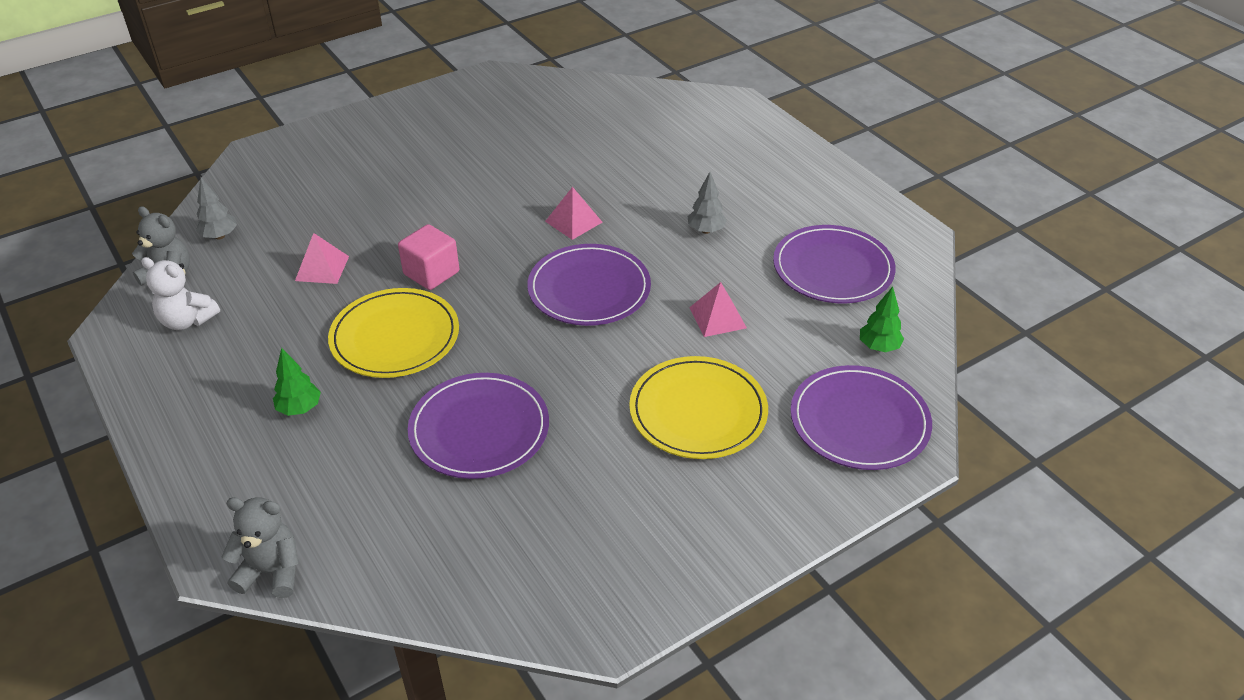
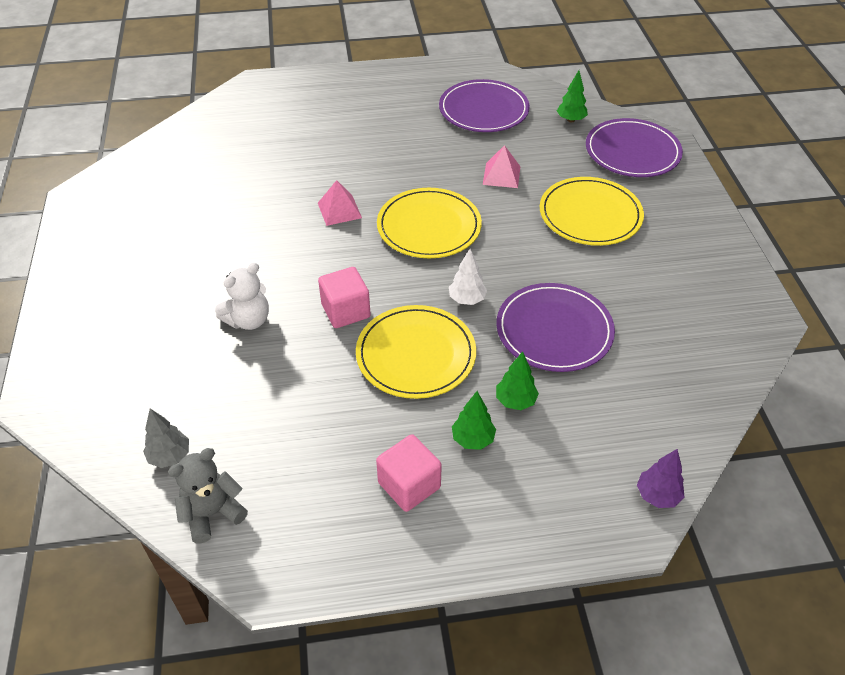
camera: 65 degrees left, 5 degrees up
(187, 320) = (294, 507): white teddy bear -> white teddy bear (248, 320)
(230, 382) = (409, 485): none -> pink cube
(271, 572) = (657, 495): grey teddy bear -> purple tree
(322, 268) = (285, 384): pink pyramid -> none
(362, 426) = (515, 401): none -> green tree
(491, 349) = (467, 299): none -> white tree
(589, 289) = (429, 226): purple plate -> yellow plate
(706, 230) = (402, 149): grey tree -> none

